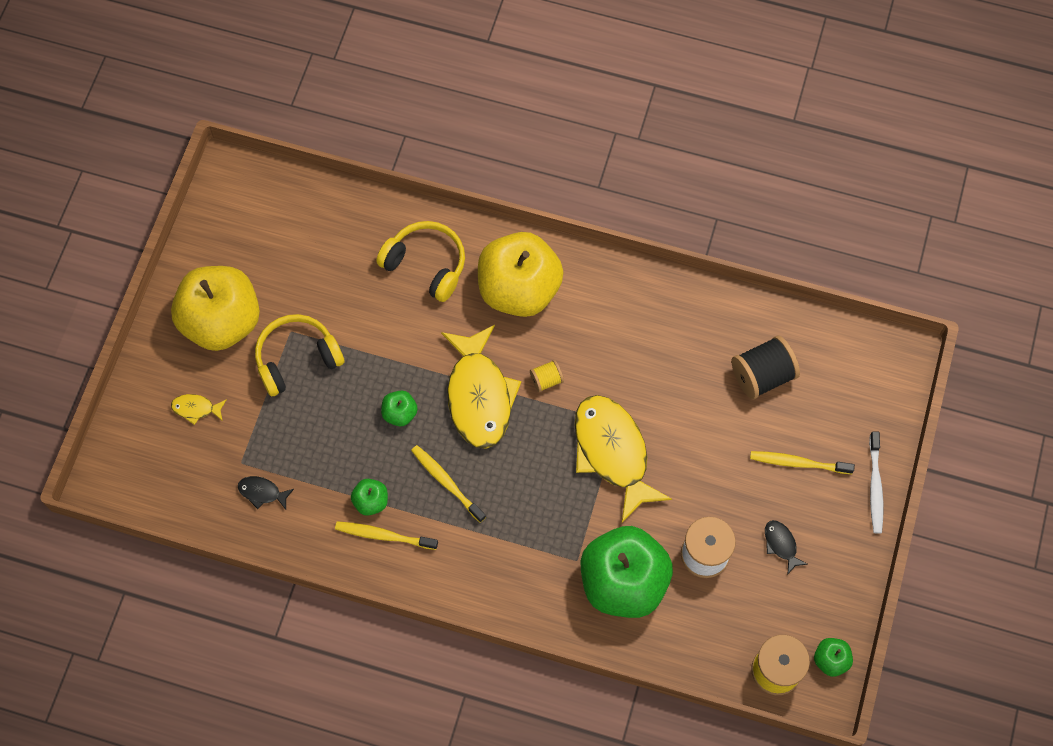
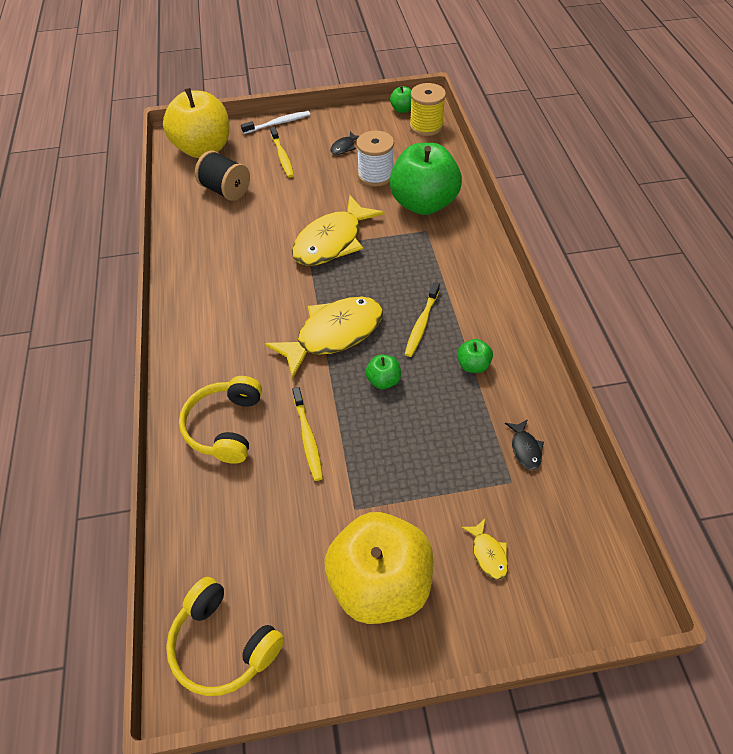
camera: 115 degrees left, 15 degrees down
(297, 359) = (380, 487): yellow headphones -> yellow headphones (224, 643)
(384, 535) = (494, 344): yellow toothbrush -> yellow toothbrush (308, 438)
(519, 289) = (220, 348): yellow apple -> yellow apple (203, 149)
(546, 380) = (295, 299): yellow spool -> none

